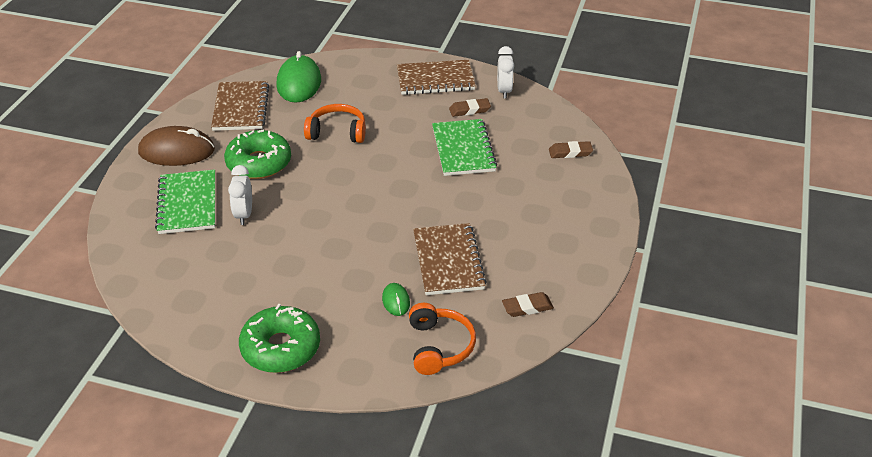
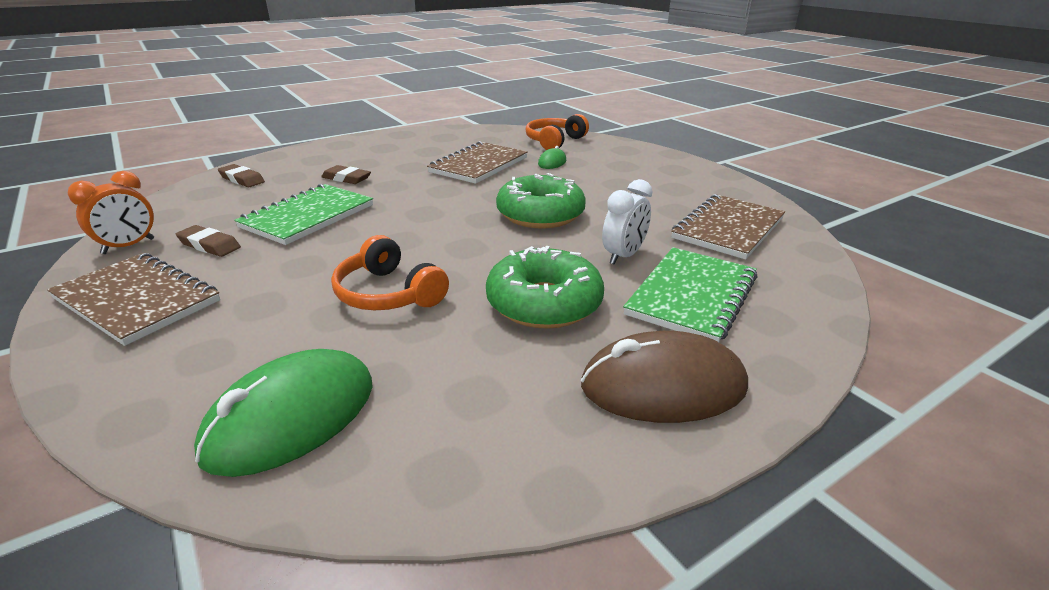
camera: 140 degrees left, 10 degrees down
(177, 151) = (663, 386): brown mouse -> brown mouse turned 45 degrees counterclockwise
(241, 108) = (464, 420): brown notebook -> brown notebook (728, 228)
(281, 348) = (671, 171): green donut -> green donut (540, 214)
(504, 91) = (128, 246): white clock -> orange clock
(527, 307) = (470, 136): brown eraser -> brown eraser (346, 178)

